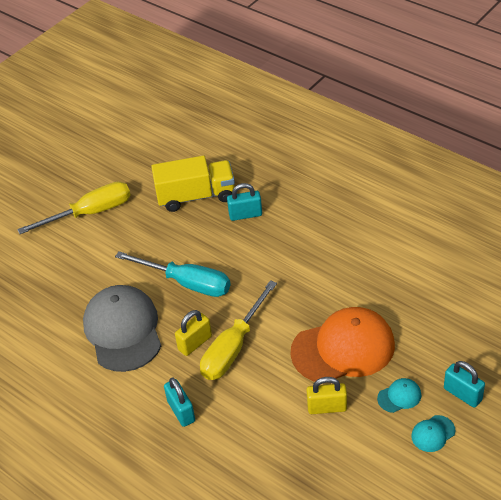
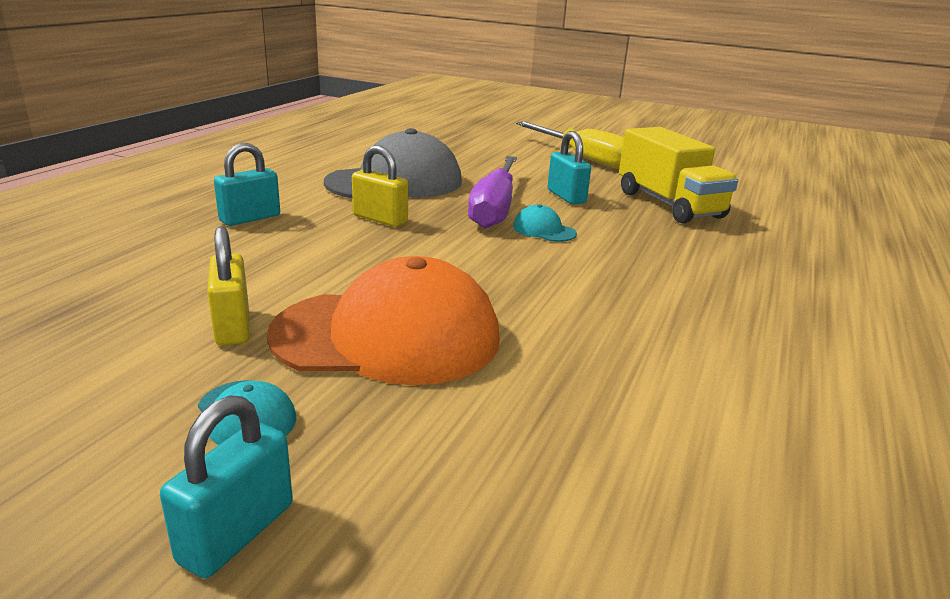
camera: 70 degrees right, 20 degrees down
(187, 283) = (494, 208): turquoise screwdriver -> purple screwdriver
(233, 347) = (375, 243): yellow screwdriver -> none
(245, 215) = (664, 236): turquoise padlock -> turquoise padlock (566, 197)
(343, 348) = (387, 336): orange cap -> orange cap turned 60 degrees counterclockwise
(433, 433) = (109, 477): turquoise cap -> turquoise cap (544, 230)

